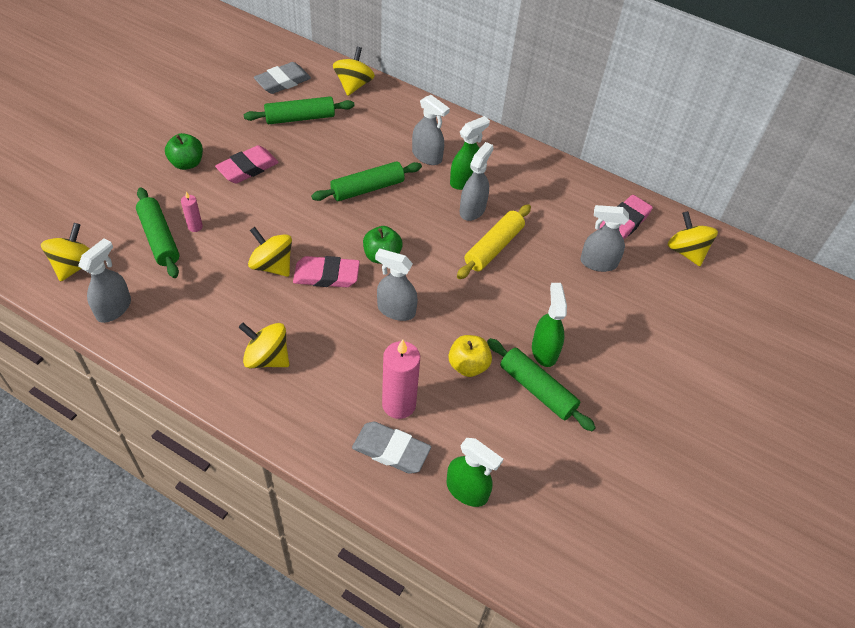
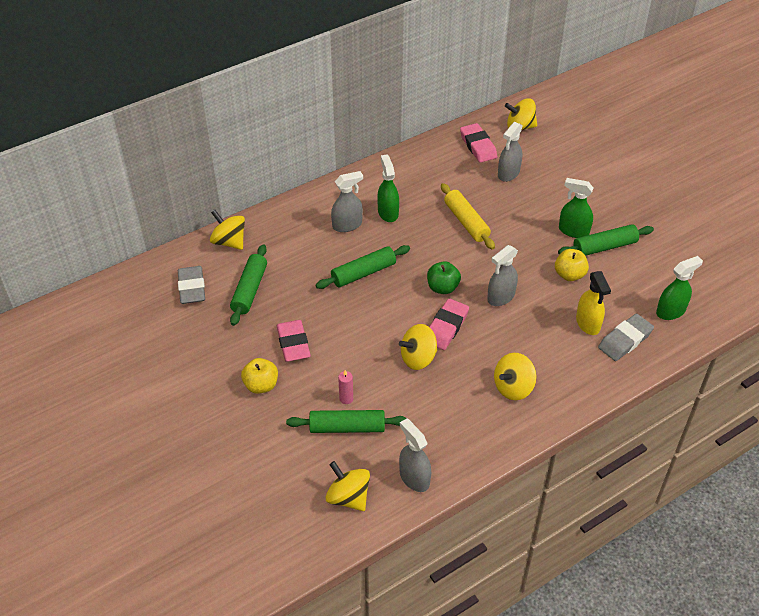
camera: 60 degrees left, 5 degrees down
(187, 163) = (261, 385): green apple -> yellow apple
(367, 188) = (363, 273): green rolling pin -> green rolling pin turned 60 degrees clockwise
(399, 404) = (588, 323): pink candle -> yellow spray bottle
(472, 209) = (421, 219): grey spray bottle -> none

